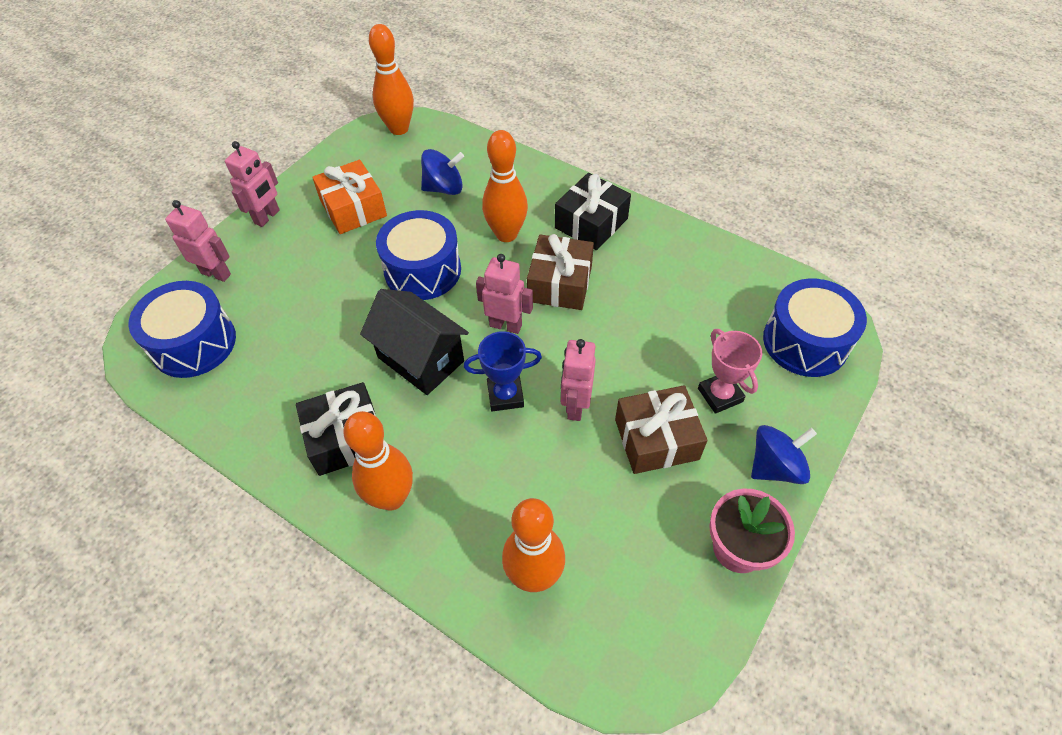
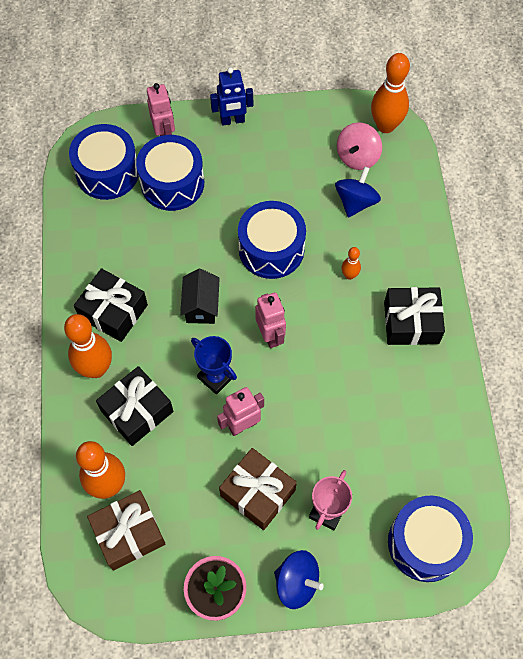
camera: 50 degrees right, 10 degrees up
(267, 217) = (232, 120): pink robot -> blue robot
(271, 299) = (172, 183): none -> blue drum
(353, 208) = (285, 163): orange gift -> none
(405, 161) = (357, 157): none -> pink spinning top
(421, 359) = (201, 306): black house -> black house, size x0.66
(444, 188) = (355, 202): blue spinning top -> blue spinning top turned 105 degrees counterclockwise
(476, 490) = (137, 411): none -> black gift
(506, 234) = (349, 275): orange bowling pin -> orange bowling pin, size x0.48
(560, 283) = (335, 343): brown gift -> brown gift (129, 533)

